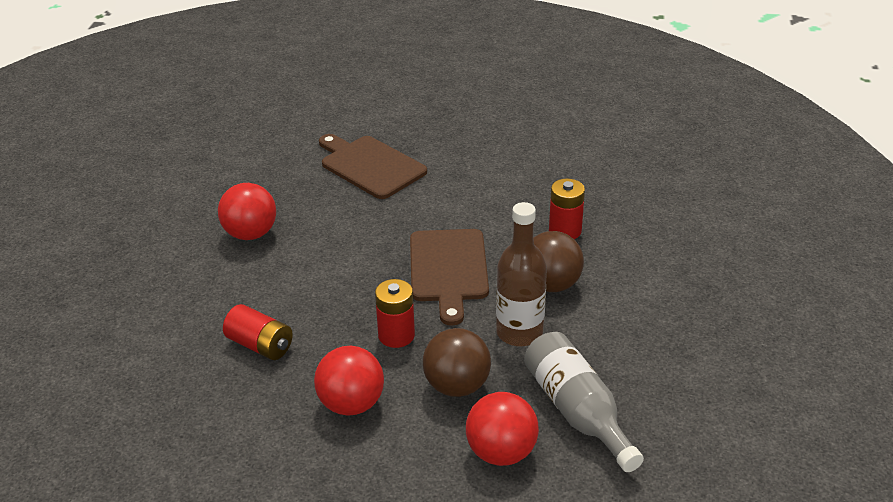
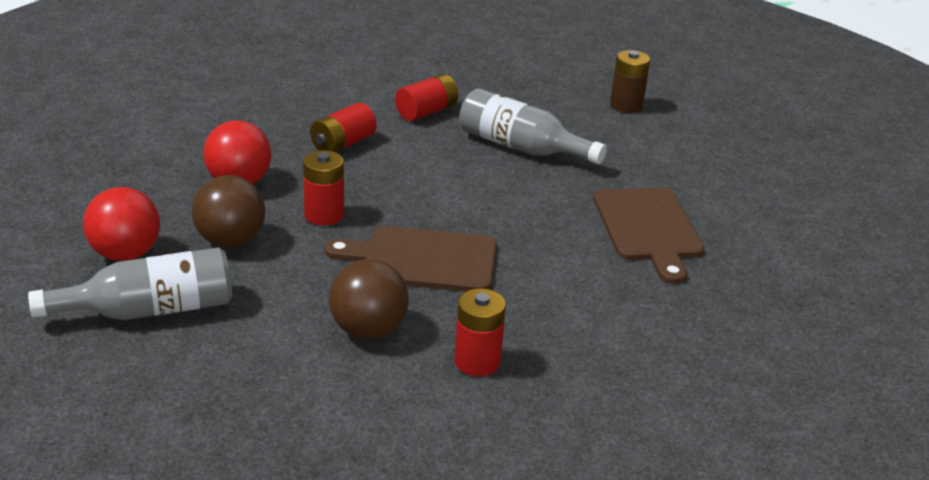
camera: 95 degrees right, 5 degrees down
(161, 181) = (626, 105): none -> brown battery
(183, 298) = (426, 112): none -> red battery
(250, 234) = (521, 147): red ball -> grey bottle
(370, 166) = (648, 229): brown cutting board -> brown cutting board turned 120 degrees clockwise
(519, 333) = (292, 292): brown bottle -> none

